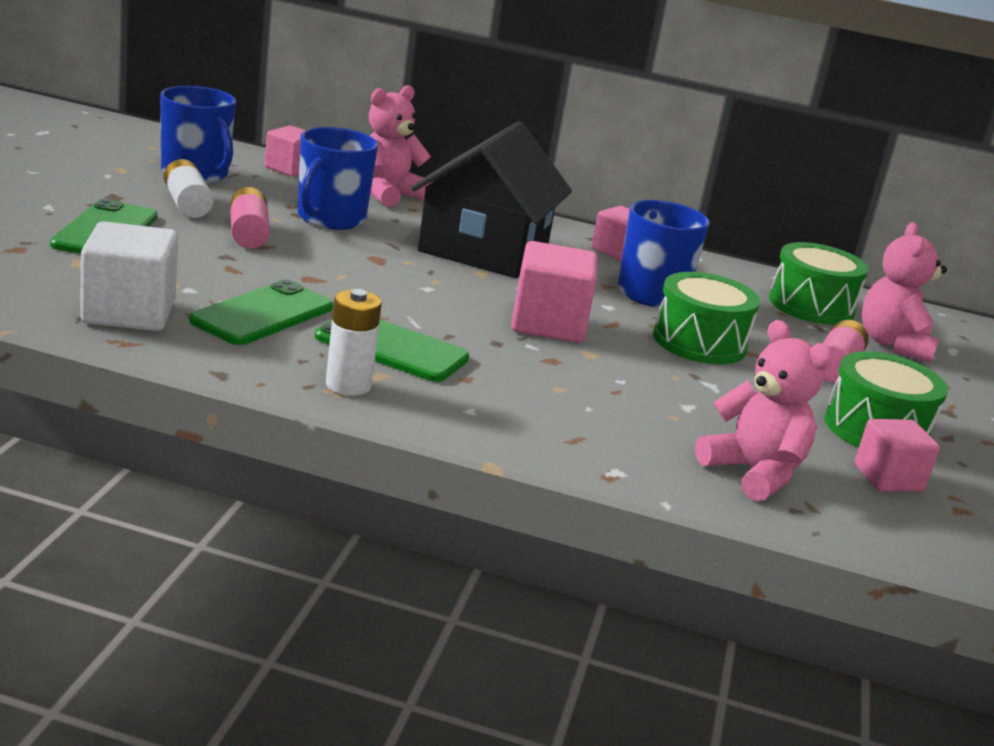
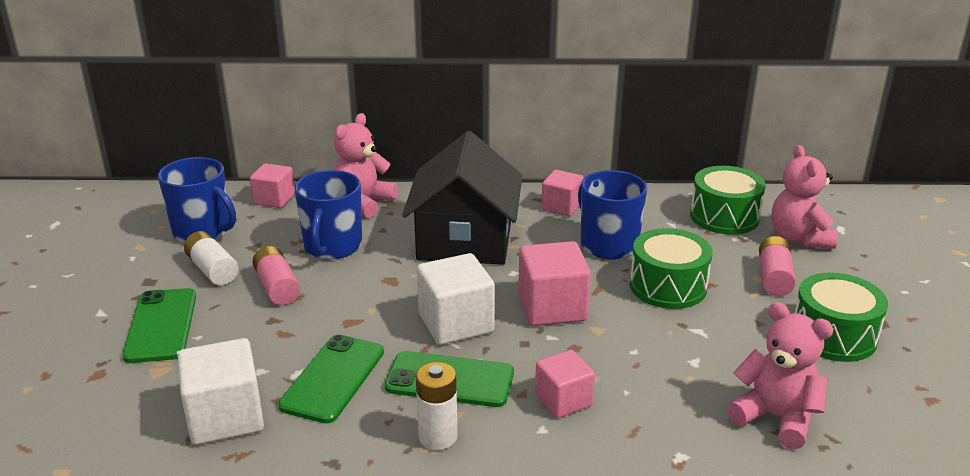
camera: 10 degrees left, 5 degrees up
(428, 308) = (456, 323): none -> white cube
(888, 478) = (867, 385): pink cube -> pink cube (563, 400)

